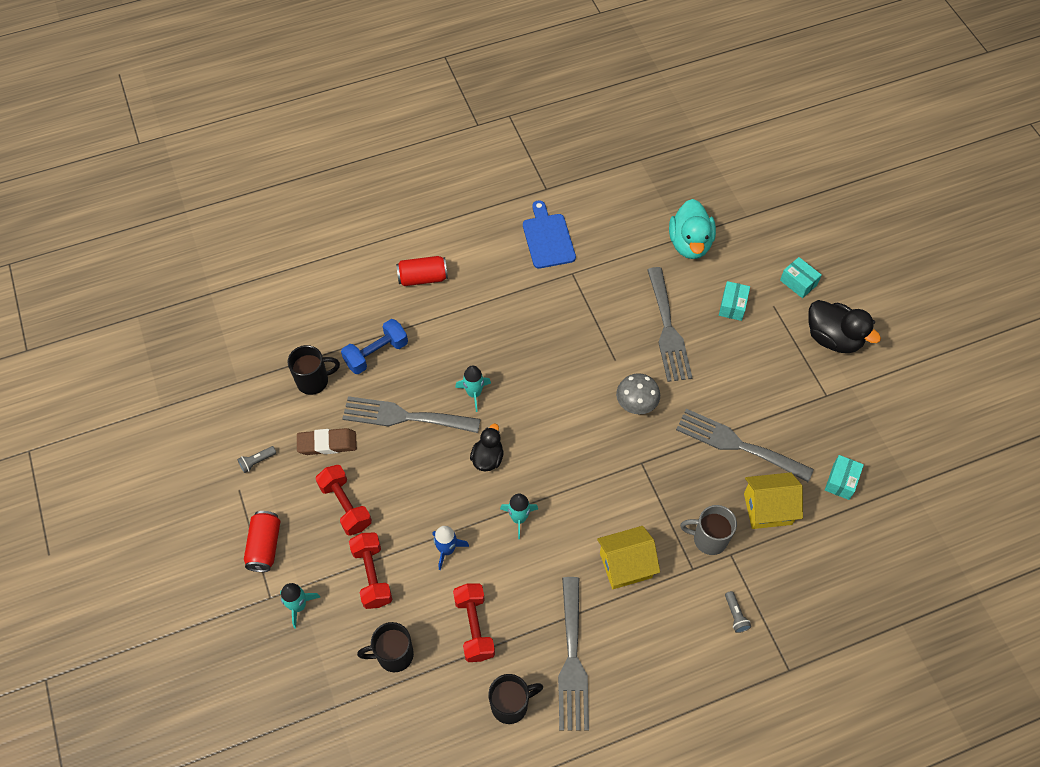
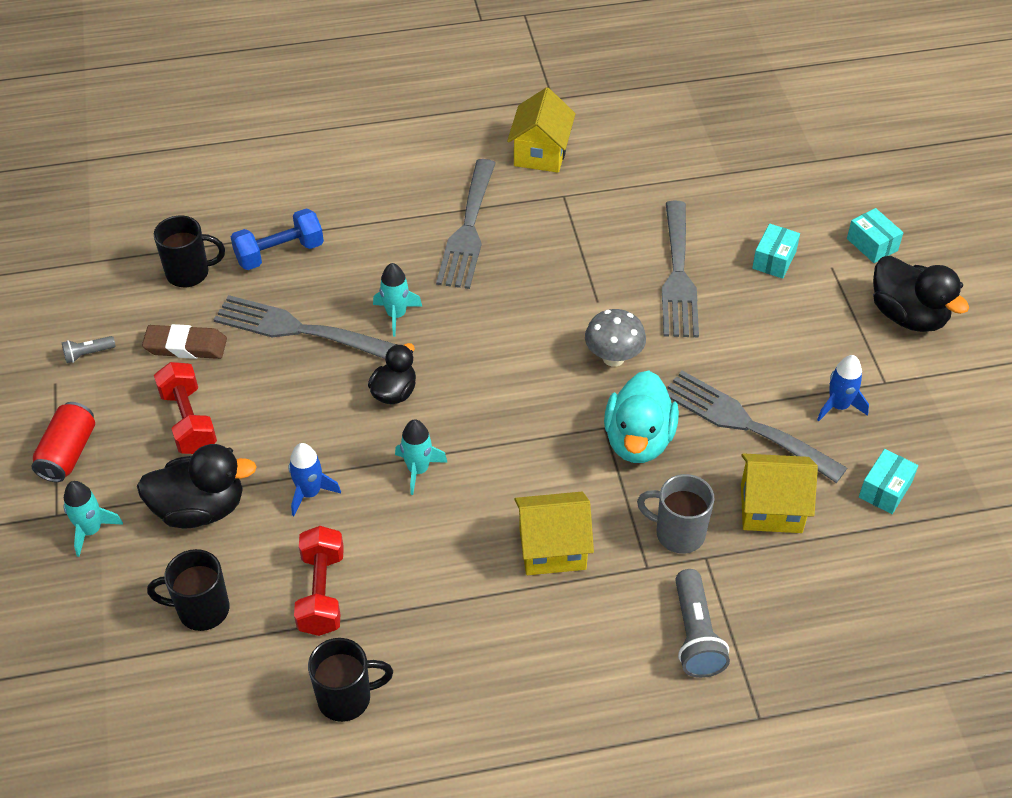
camera: 10 degrees right, 10 degrees down
(372, 575) = (200, 509): red dumbbell -> black duck
(423, 278) = (364, 176): red can -> none
(548, 238) = (541, 153): blue cutting board -> yellow house
(572, 660) = (448, 655): grey fork -> grey fork (468, 230)
(690, 243) = (731, 182): turquoise duck -> turquoise duck (638, 440)
(735, 615) = (695, 635): grey flashlight -> grey flashlight, size x1.88
(798, 419) = (838, 406): none -> blue rocket

